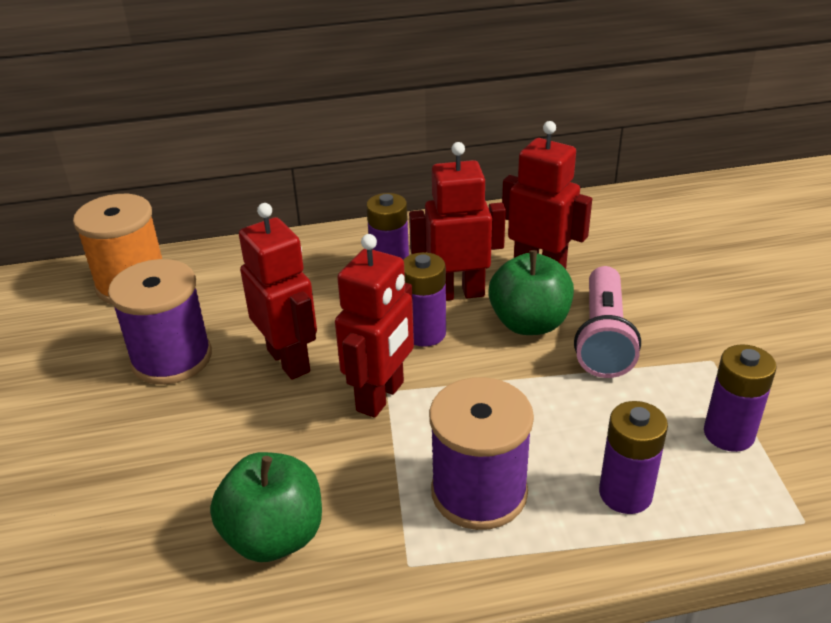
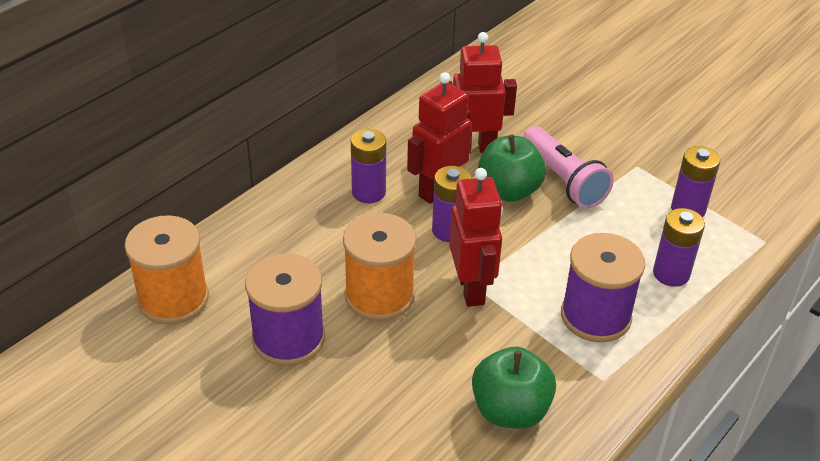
camera: 40 degrees left, 5 degrees up
(289, 360) = (379, 296): red robot -> orange spool

